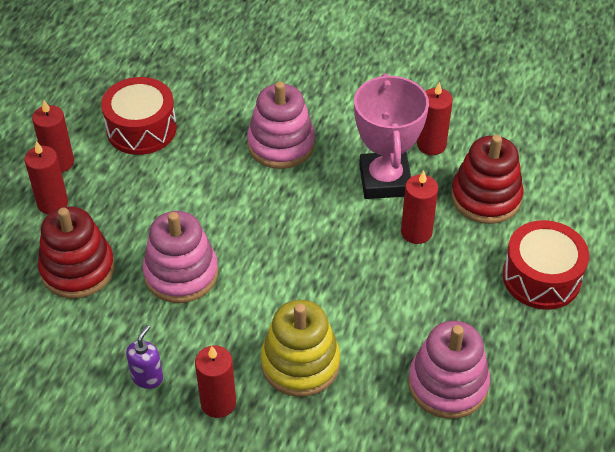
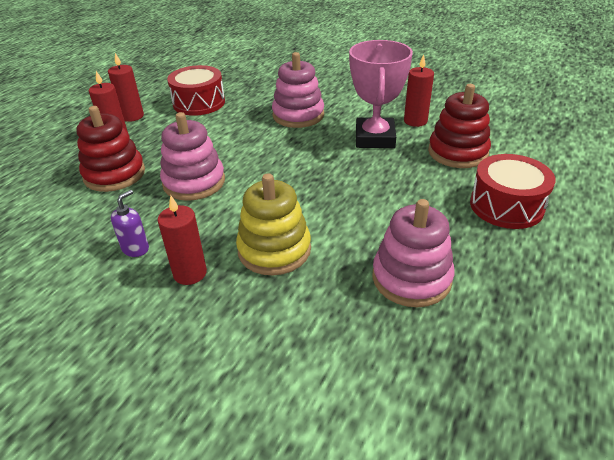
camera: 10 degrees right, 10 degrees down
(416, 232) = (396, 169): red candle -> none

